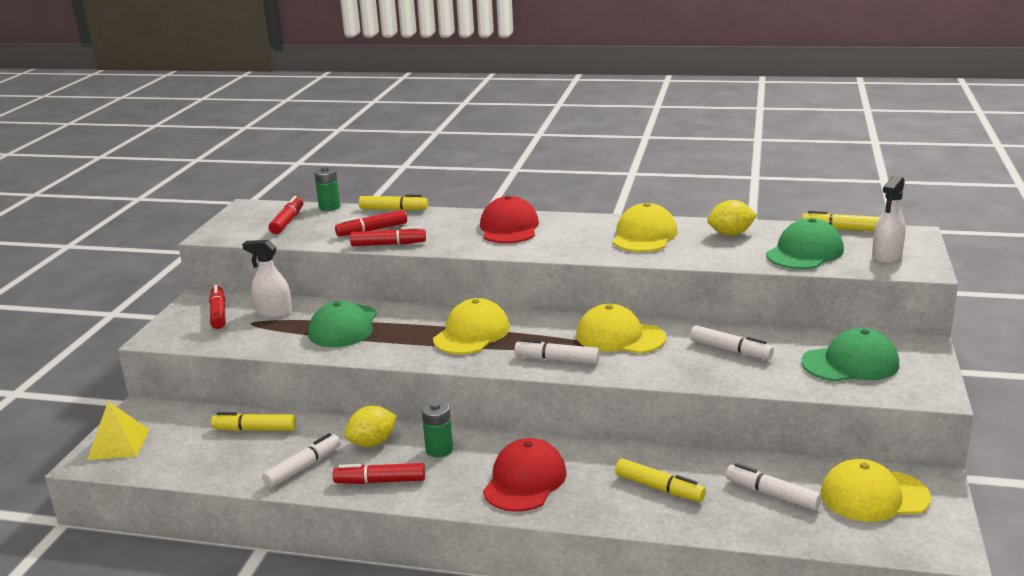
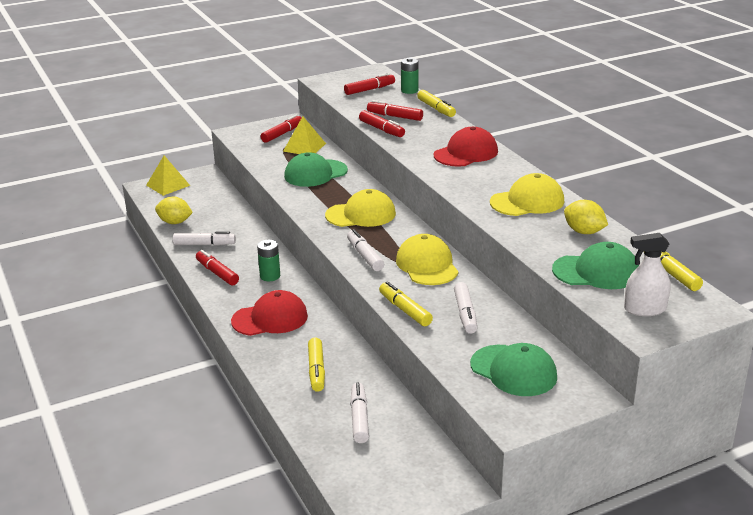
camera: 50 degrees right, 5 degrees up
(254, 429) = (224, 212): yellow marker -> yellow marker (405, 310)
(274, 312) = (304, 147): white spray bottle -> yellow pyramid
(372, 443) = (252, 252): yellow lemon -> yellow lemon (175, 222)
(874, 496) = (408, 464): yellow cap -> none

